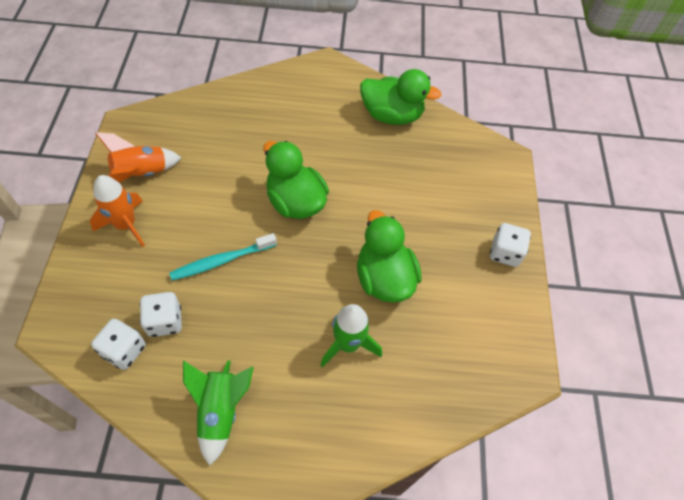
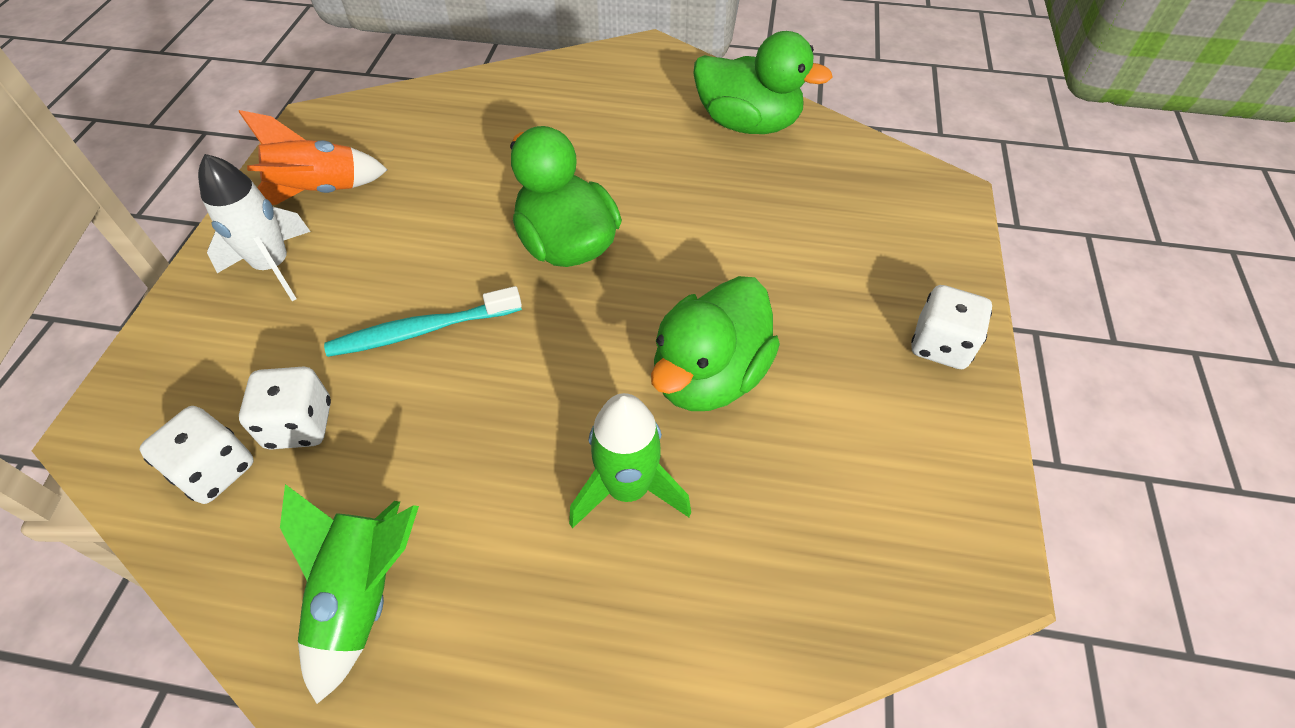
camera: 10 degrees right, 5 degrees down
(126, 225) = (274, 266): orange rocket -> white rocket
(384, 278) = (709, 375): green duck -> green duck turned 135 degrees counterclockwise

